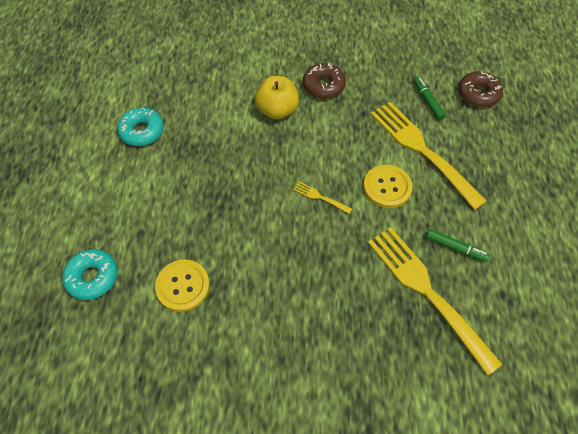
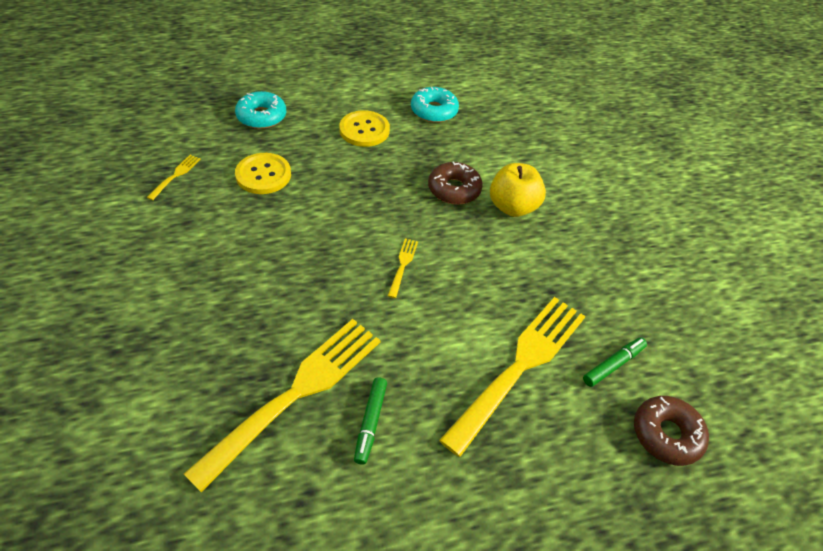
camera: 70 degrees right, 10 degrees down
(158, 369) = (175, 176): none -> yellow fork
(323, 86) = (575, 244): brown donut -> brown donut (454, 189)
(387, 187) = (442, 331): yellow button -> yellow button (364, 130)

